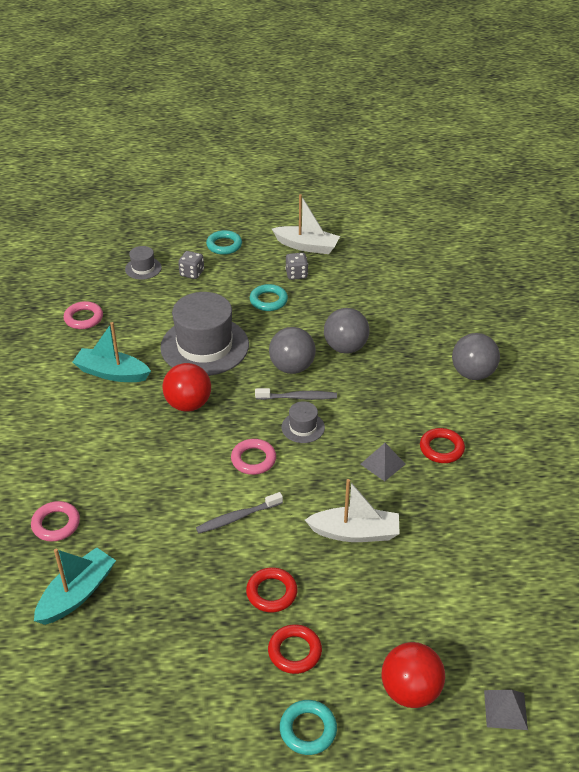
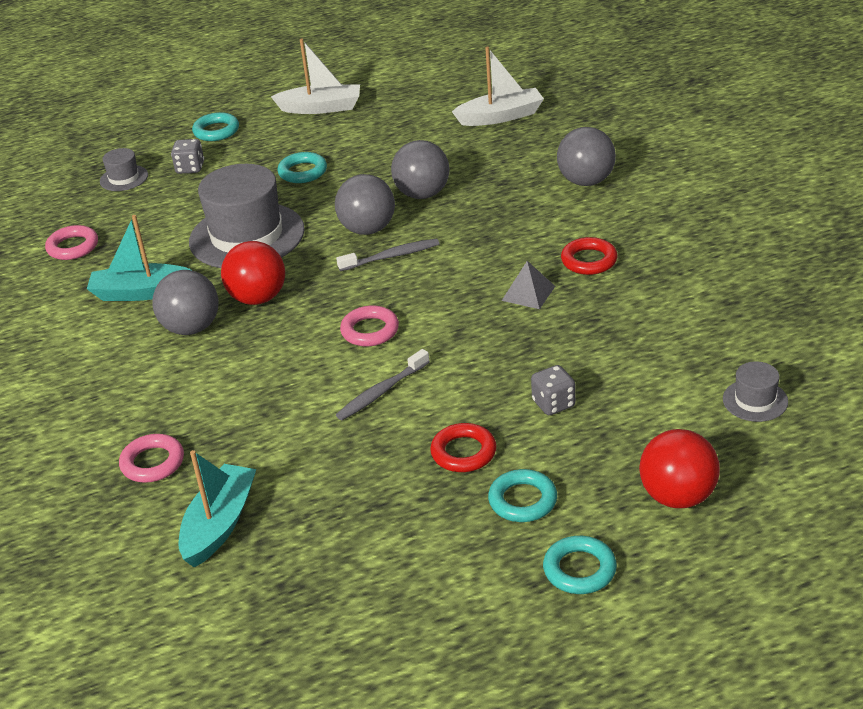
camera: 15 degrees left, 5 degrees down
(132, 415) = (191, 328): none -> grey ball
(294, 651) = (522, 500): red ring -> turquoise ring
(296, 274) = (323, 138): grey dice -> grey dice (553, 404)
(303, 427) = (413, 283): grey hat -> grey hat (755, 400)
(355, 533) = (531, 367): white boat -> white boat (500, 117)
(505, 709) = (793, 481): grey pyramid -> none

